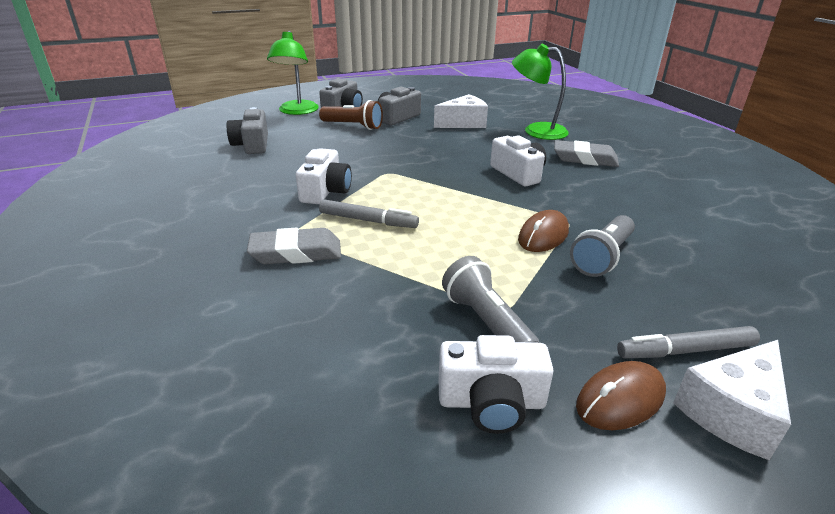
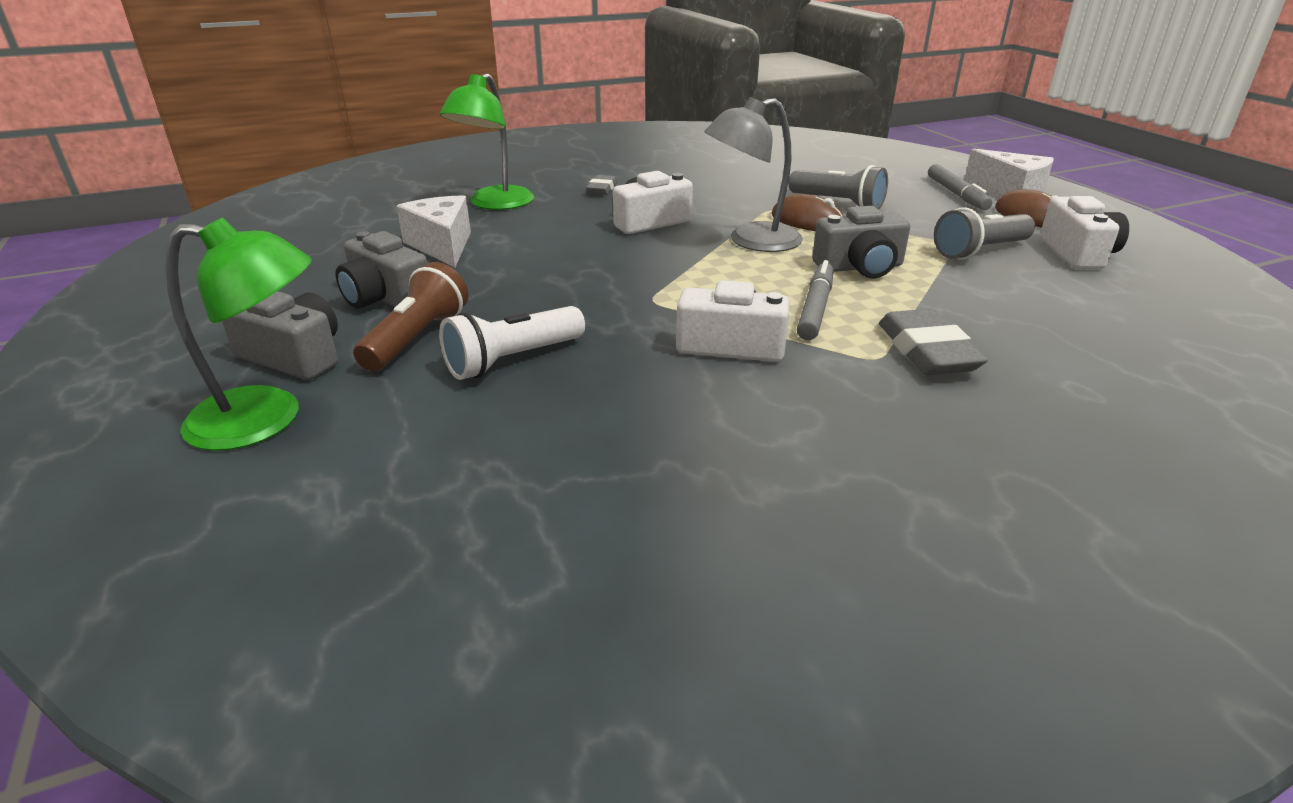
camera: 90 degrees left, 0 degrees up
(252, 145) = (501, 455): grey camera -> grey camera (860, 267)
(327, 143) = (513, 360): none -> white flashlight
(489, 207) = (751, 241): none -> grey lamp
(584, 159) = (602, 189): grey eraser -> grey eraser, size x0.58

